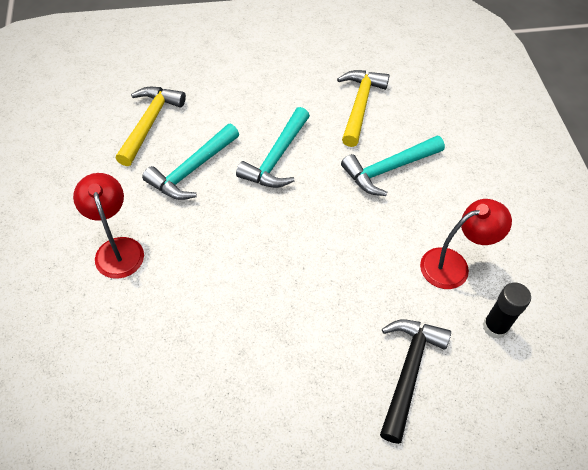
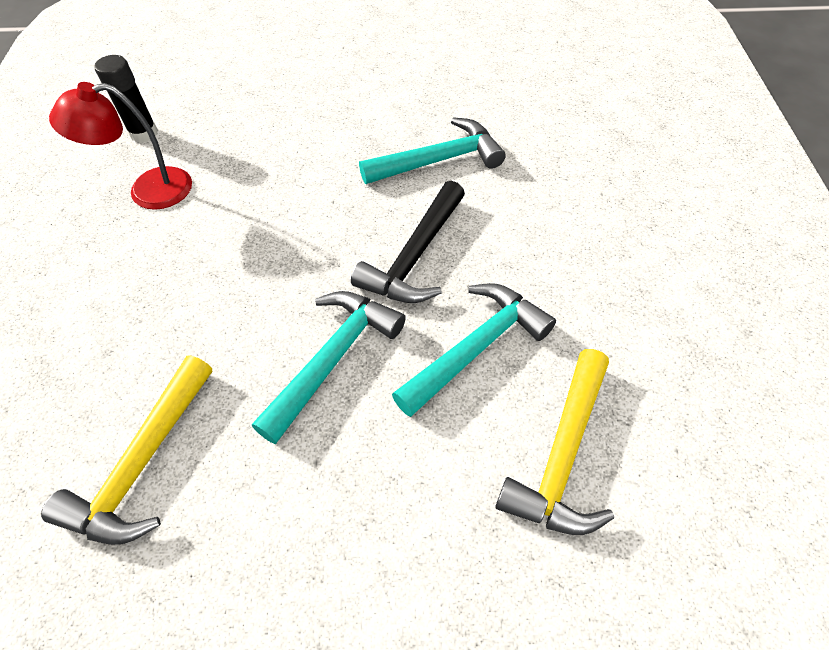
camera: 170 degrees left, 0 degrees up
(117, 249) = (573, 239): red lamp -> none
(389, 169) = (158, 323): turquoise hammer -> turquoise hammer (438, 161)
(408, 372) = (254, 108): black hammer -> black hammer (415, 256)

